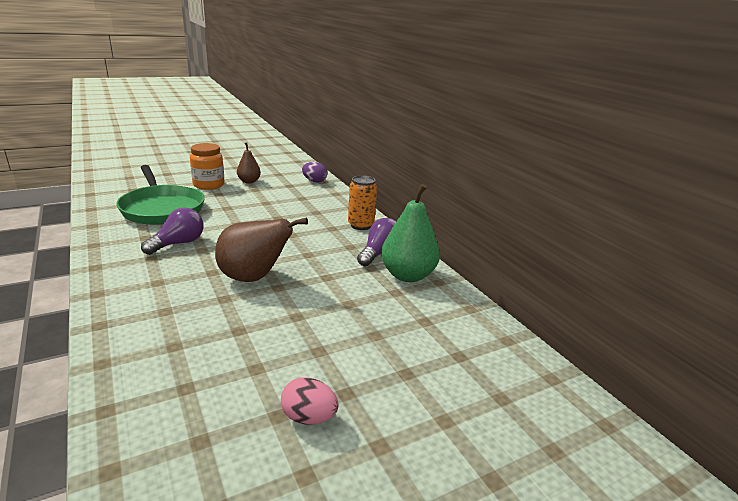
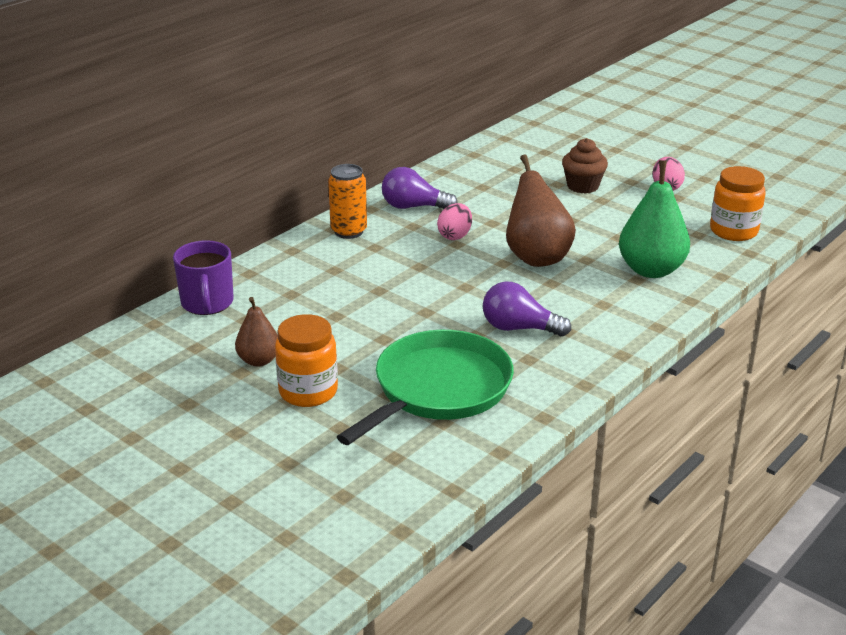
camera: 110 degrees left, 5 degrees up
(158, 423) = (733, 231): none -> orange jar
(314, 181) = (207, 303): purple egg -> purple mug
(320, 256) = (455, 236): none -> pink egg
(357, 349) = (583, 186): none -> brown cupcake
(407, 275) = (445, 186): green pear -> green pear (651, 270)

